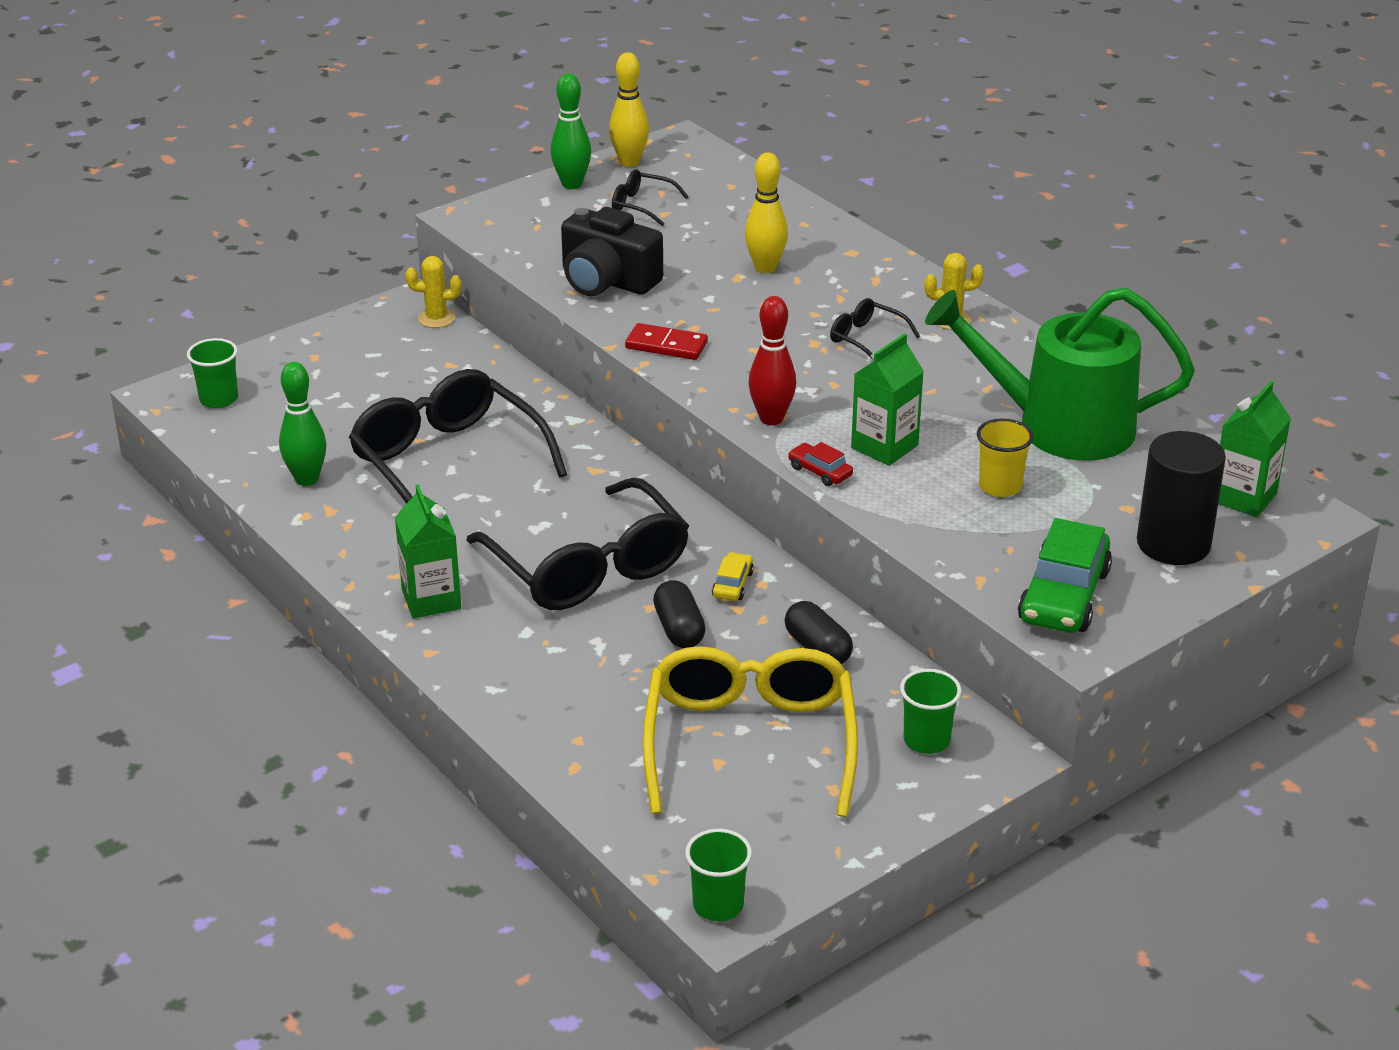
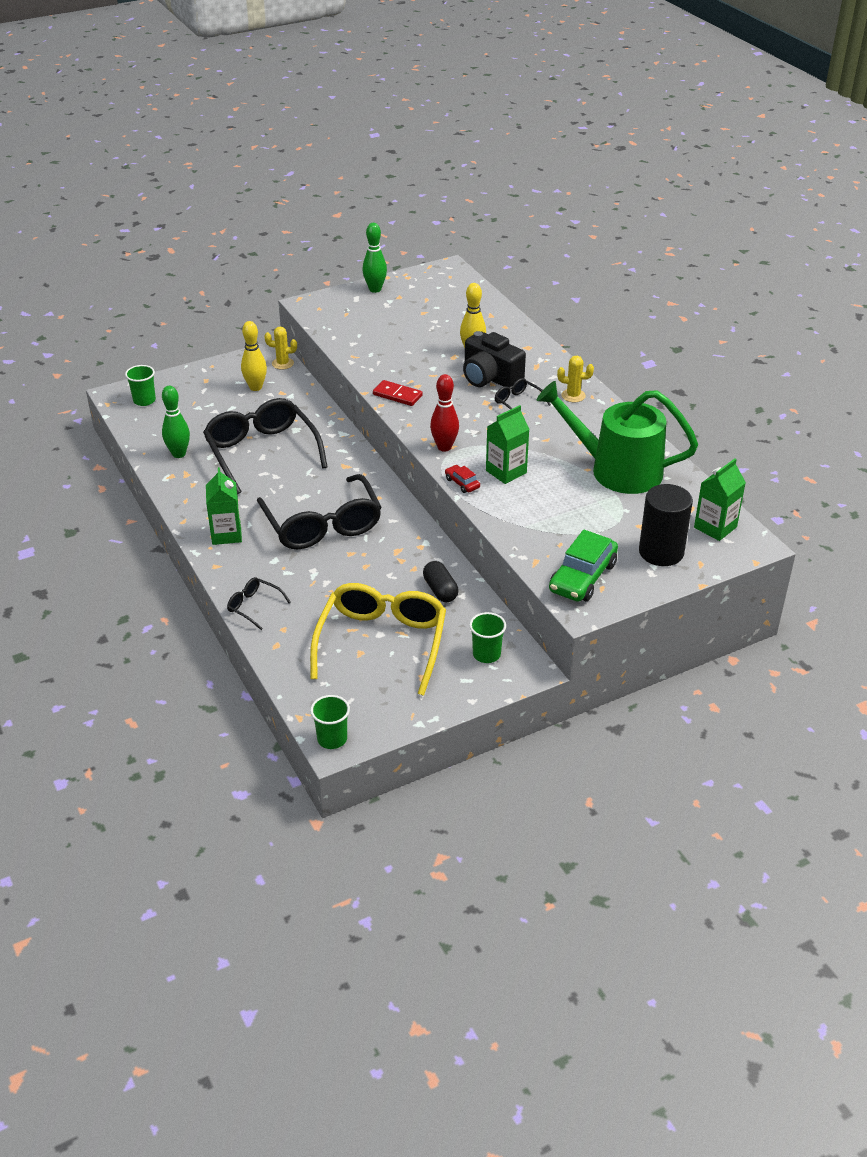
camera: 10 degrees right, 5 degrees up
(607, 281) = (376, 351): black camera -> black camera (490, 377)
(629, 162) = (413, 278): yellow bowling pin -> yellow bowling pin (255, 387)
(642, 206) = (412, 306): black glasses -> black glasses (254, 607)
(679, 629) = (363, 569): black capsule -> none
(732, 584) = (403, 545): yellow car -> none
(1000, 486) = (567, 504): yellow cup -> none

